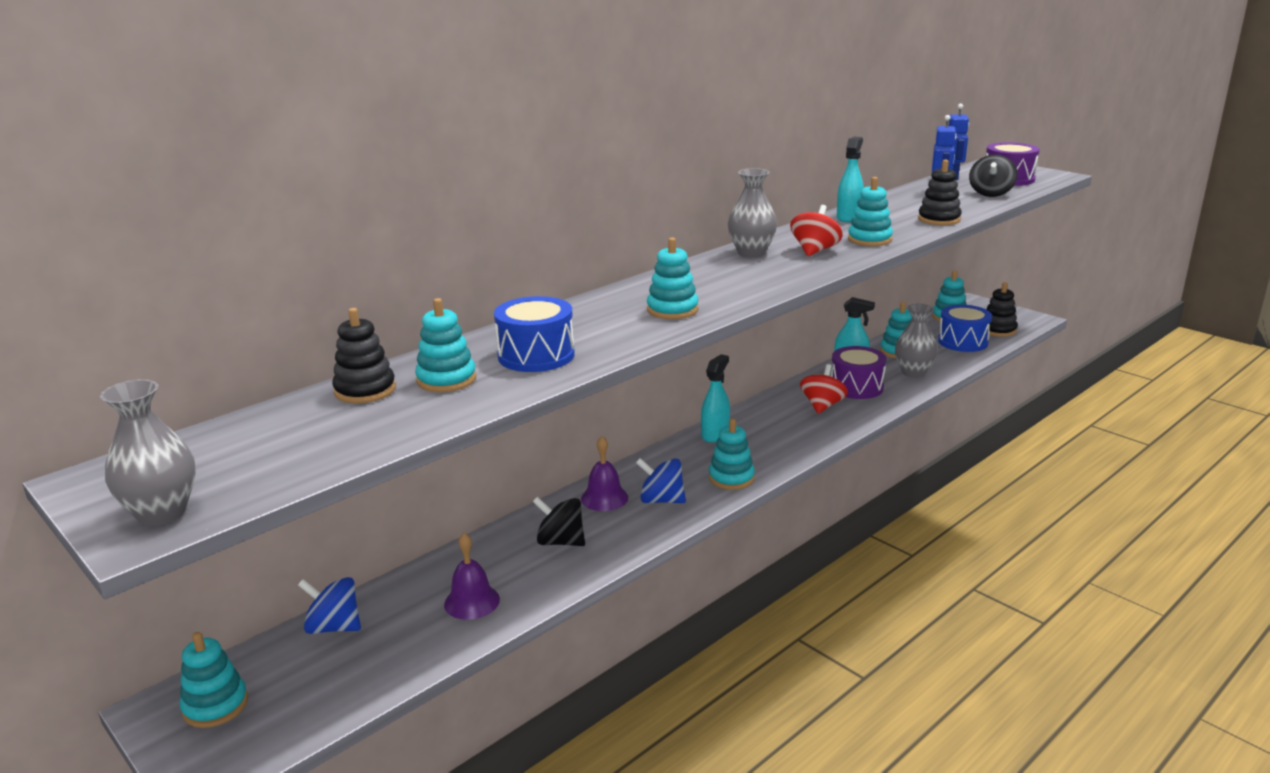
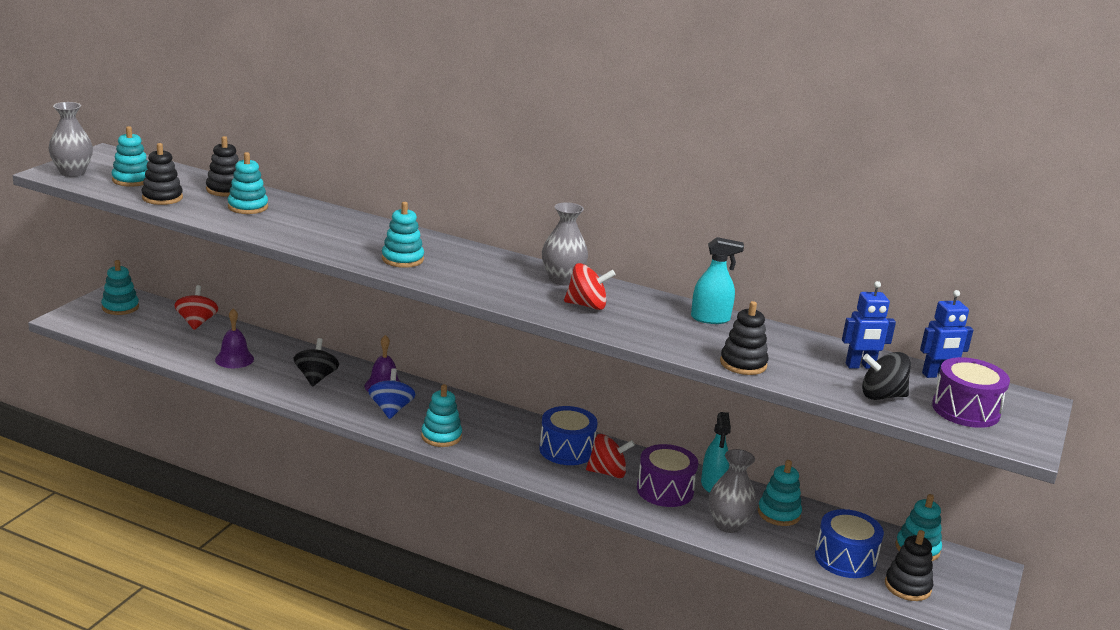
camera: 65 degrees right, 0 degrees up
(334, 627) = (197, 322): blue spinning top -> red spinning top
(360, 437) = (162, 198): none -> black stacking toy
(536, 355) = (295, 226): blue drum -> blue drum (566, 450)
(715, 434) = (514, 422): turquoise spray bottle -> none
(869, 239) = (641, 329): turquoise stacking toy -> turquoise stacking toy (132, 180)

